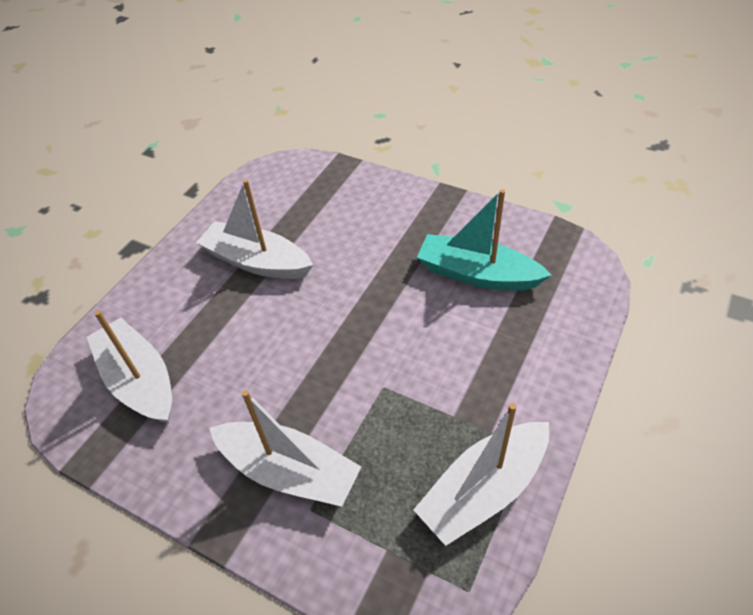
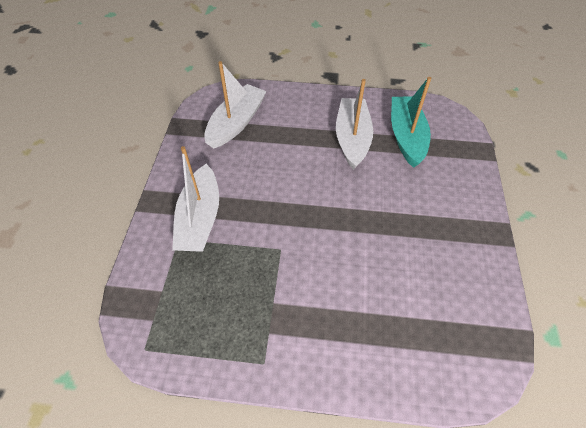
camera: 65 degrees right, 5 degrees up
(477, 274) = (418, 281): turquoise boat -> turquoise boat (406, 136)
(483, 489) = (219, 340): white boat -> none

